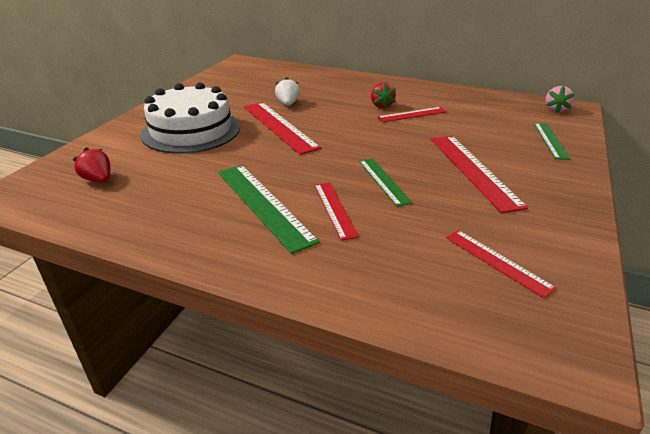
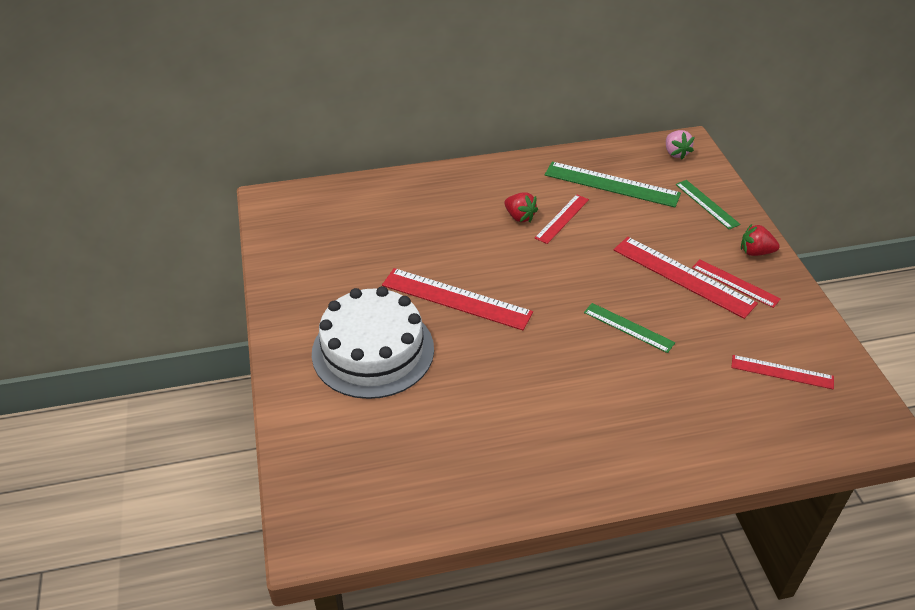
camera: 35 degrees left, 10 degrees up
(98, 180) = (375, 468): red strawberry -> red strawberry (755, 252)
(263, 204) = (564, 410): green ruler -> green ruler (611, 184)
(288, 104) = (422, 257): white strawberry -> none
(335, 209) = (625, 383): red ruler -> red ruler (735, 283)

